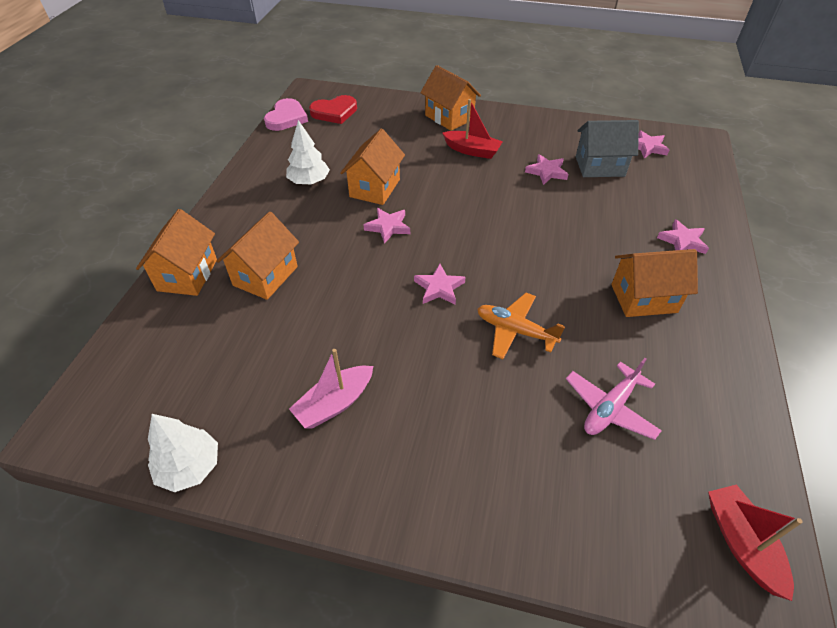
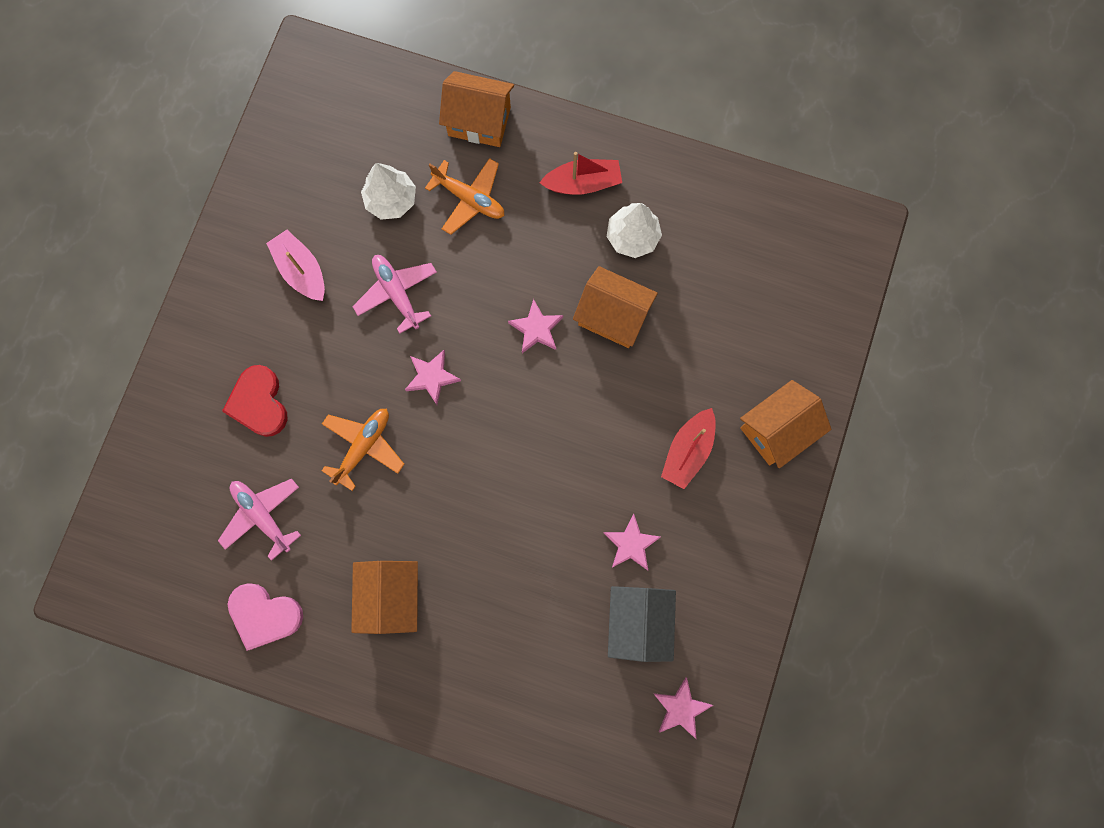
camera: 95 degrees right, 30 degrees up
(190, 467) = (257, 159): white tree -> white tree (391, 200)
(265, 276) = (469, 199): orange house -> orange plane
(286, 118) = (786, 200): pink heart -> pink heart (264, 615)
(334, 112) = (798, 266): red heart -> red heart (259, 403)
(359, 320) = (397, 293): none -> pink plane
(682, 241) = (477, 679): pink star -> none
(741, 543) = (128, 582): red boat -> red boat (583, 183)

